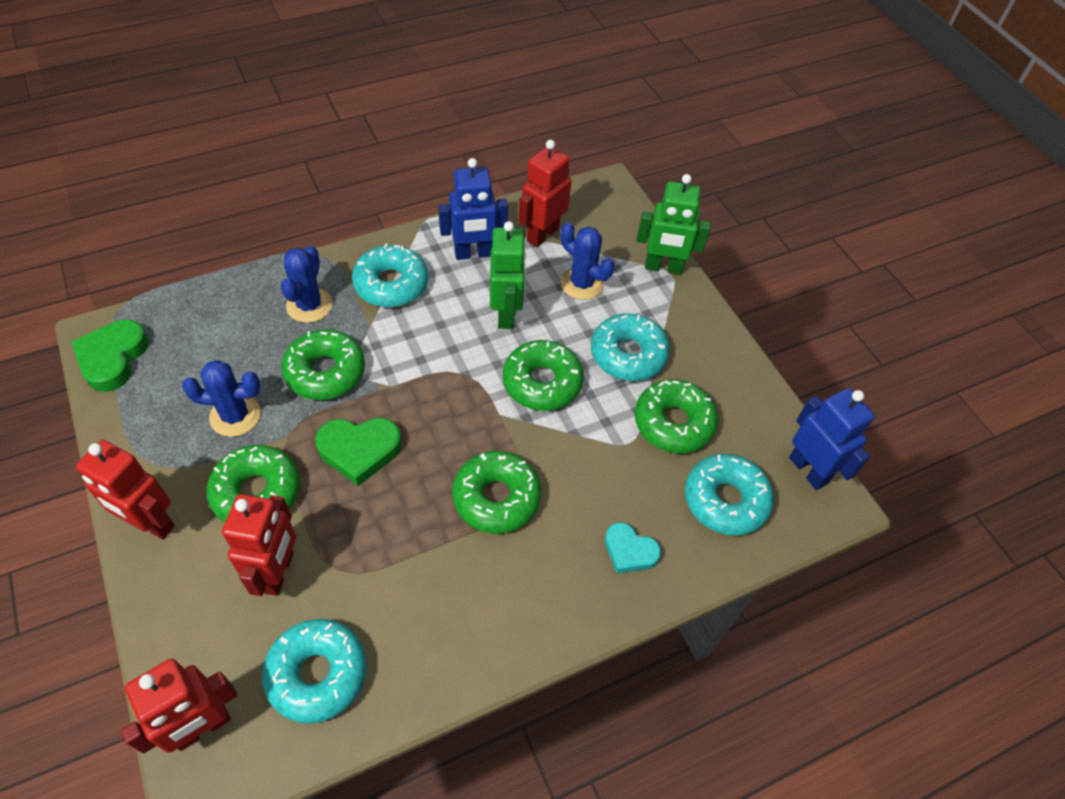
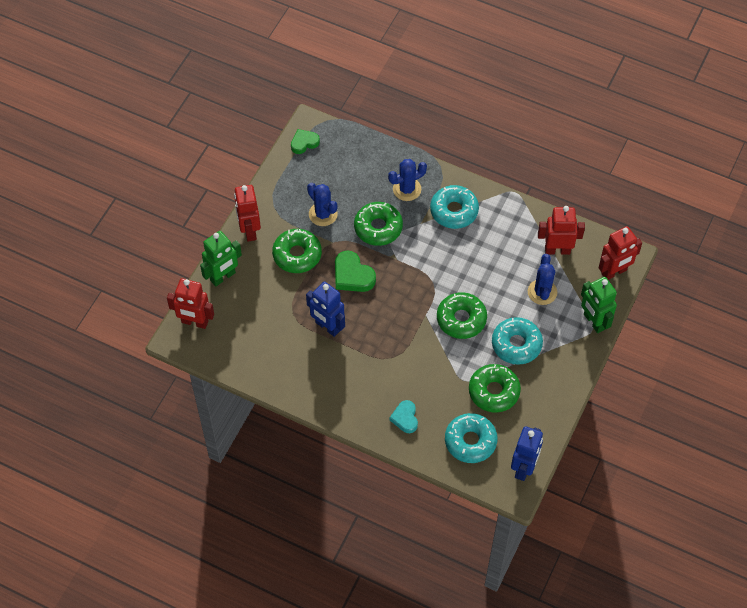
camera: 55 degrees right, 5 degrees up
(113, 358) = (304, 143): green heart -> green heart, size x0.66
(278, 572) = (272, 293): red robot -> red robot (614, 272)
(317, 674) = (246, 343): turquoise donut -> none
(473, 254) = (510, 230): blue robot -> blue robot (327, 327)
(496, 498) = (381, 346): green donut -> none
(506, 314) = (487, 273): green robot -> green robot (223, 277)

